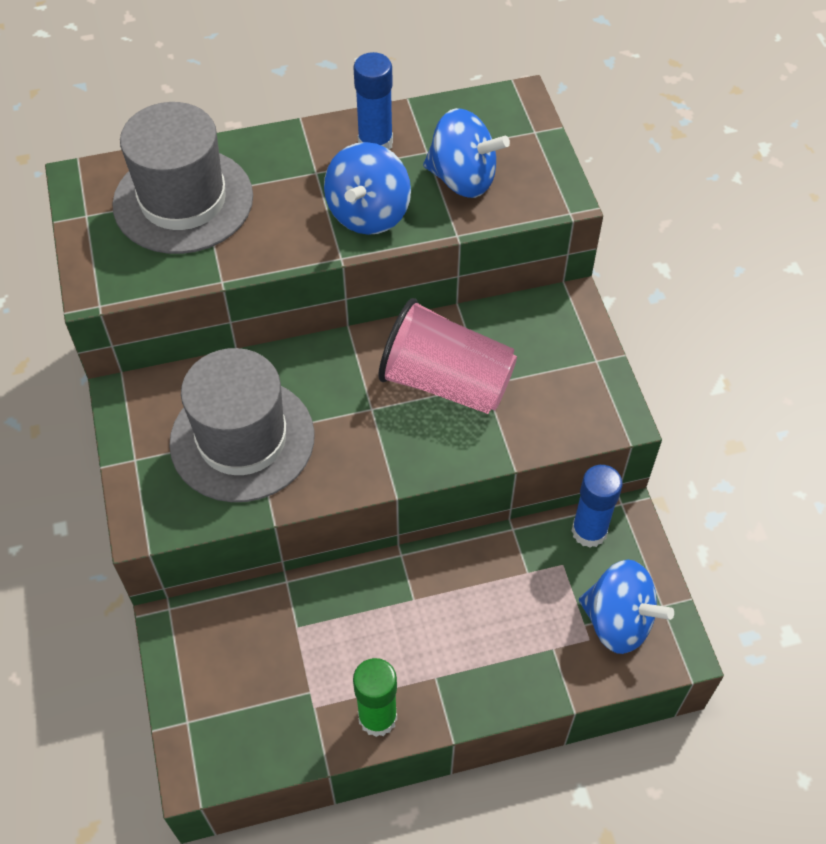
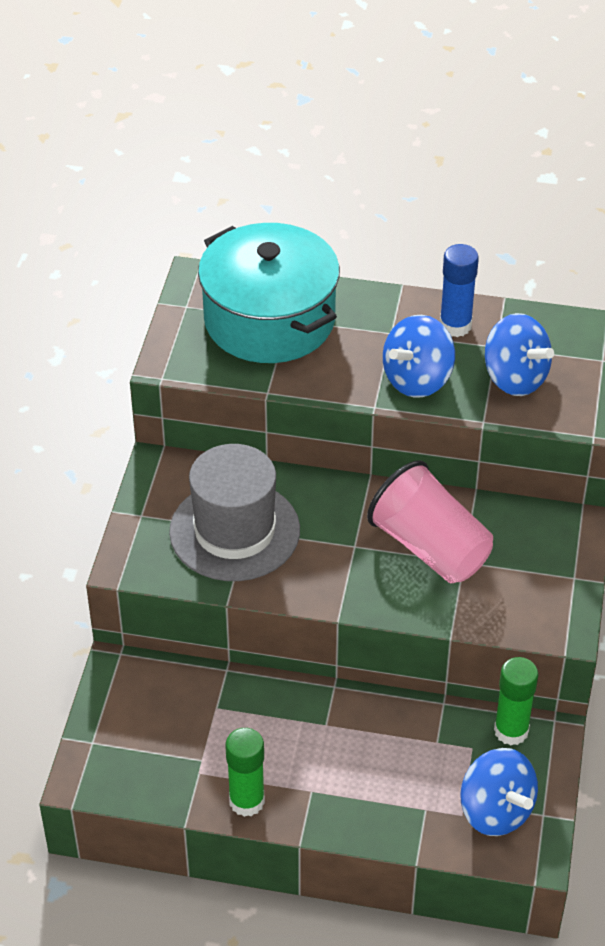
camera: 25 degrees right, 10 degrees down
(183, 200) = (269, 320): grey hat -> turquoise pot
(589, 531) = (511, 731): blue glue stick -> green glue stick

